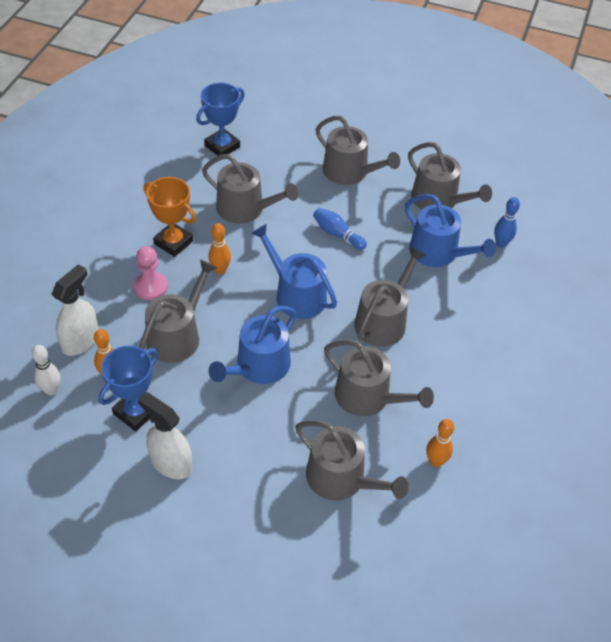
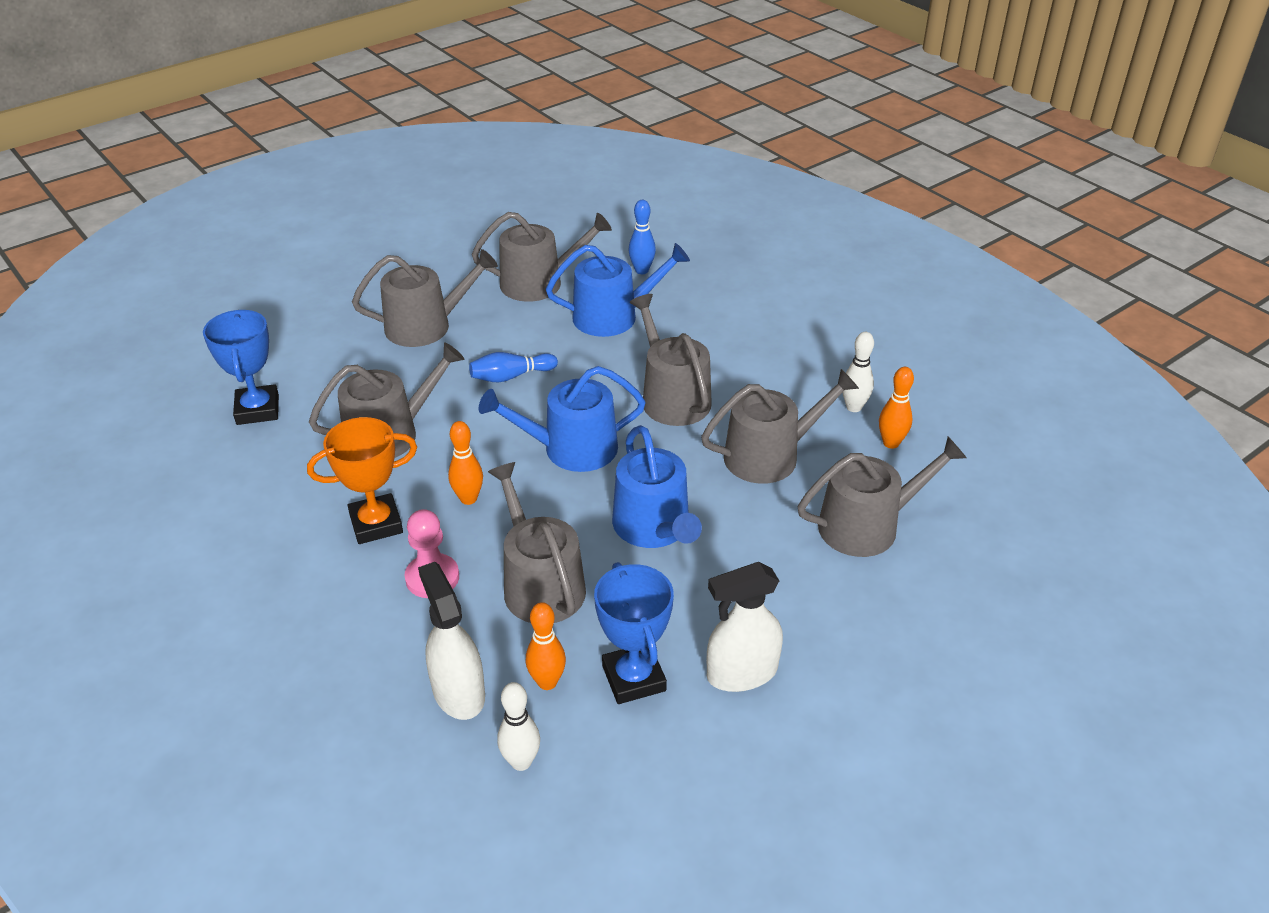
camera: 55 degrees left, 10 degrees down
(456, 424) = (854, 407): none -> white bowling pin

